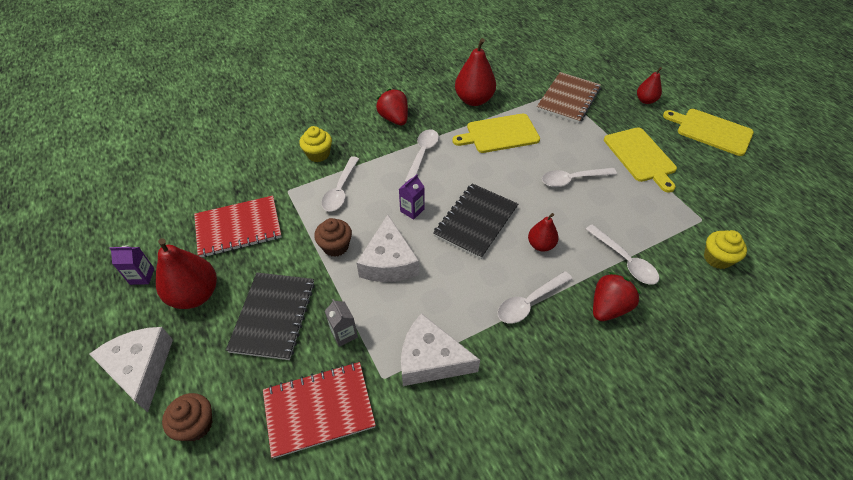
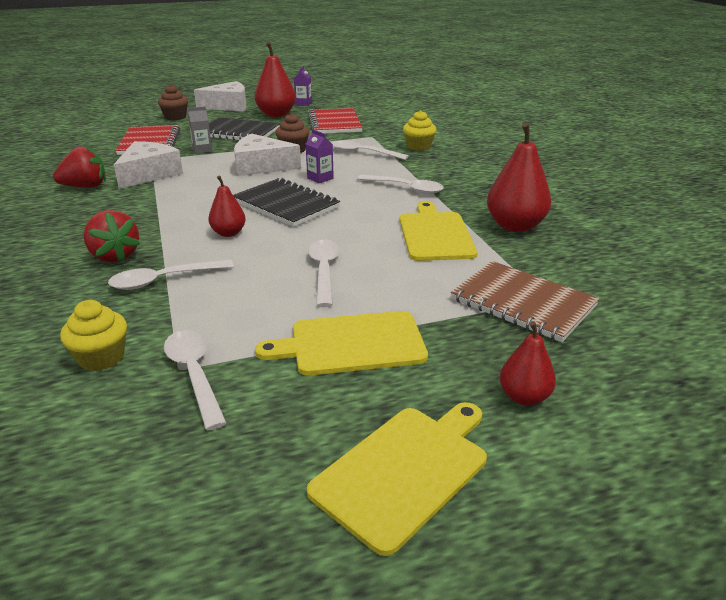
camera: 100 degrees right, 20 degrees down
(394, 119) = (474, 179): red strawberry -> red strawberry (85, 187)
(529, 302) = (162, 217): white spoon -> white spoon (194, 374)

